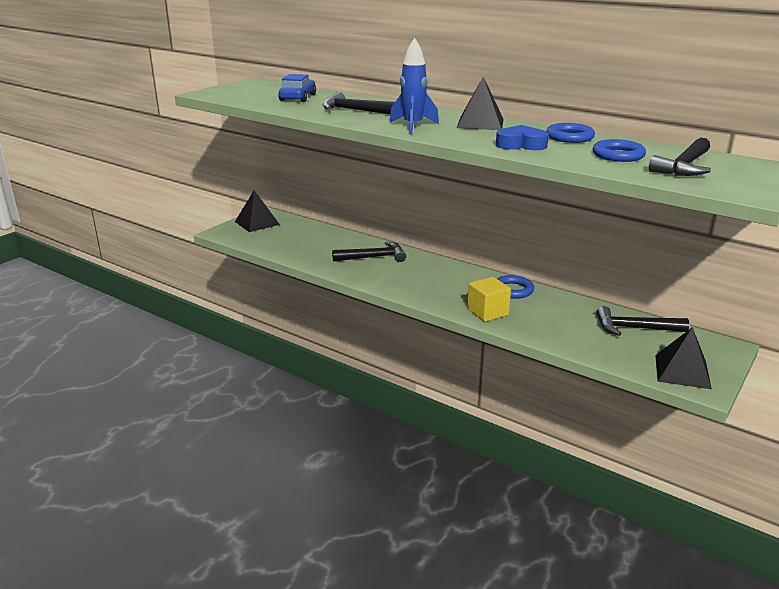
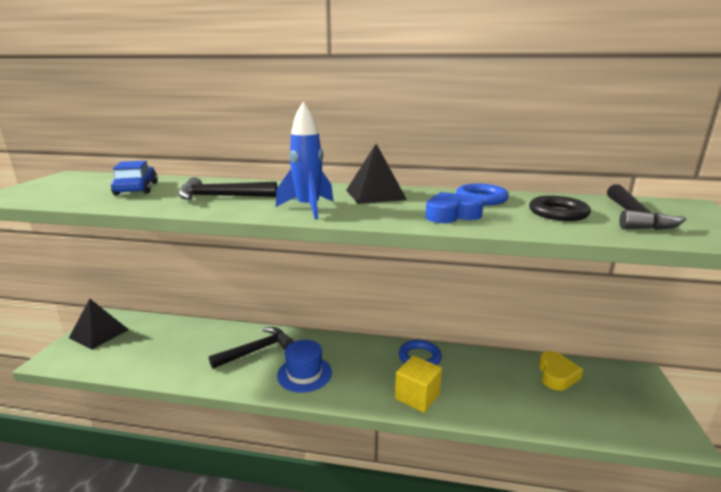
camera: 25 degrees left, 5 degrees down
(403, 279) = (304, 374): none -> blue hat
(618, 155) = (558, 213): blue ring -> black ring
(634, 328) = (556, 375): black hammer -> yellow heart
(682, 371) = (643, 421): black pyramid -> none

